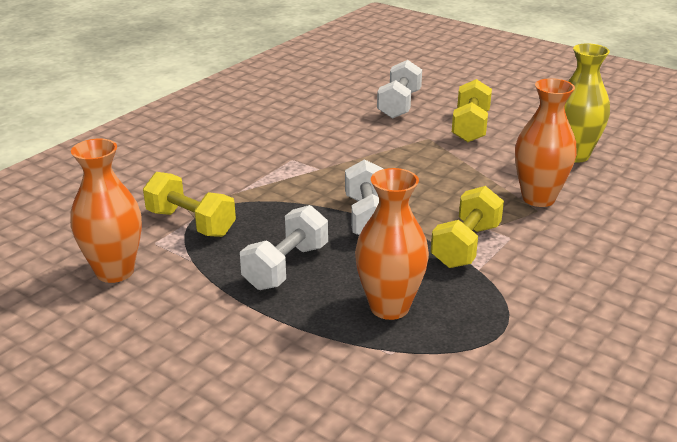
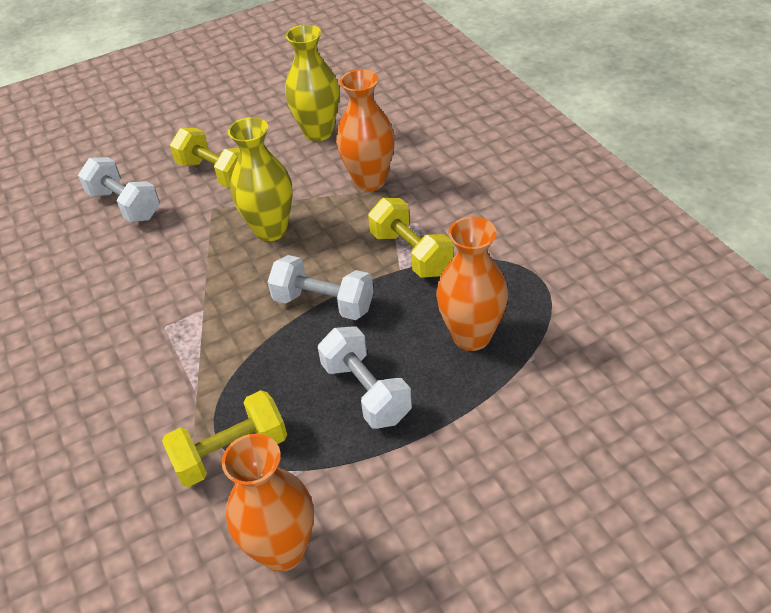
camera: 60 degrees left, 15 degrees up
(429, 170) = (271, 230): none -> yellow vase

